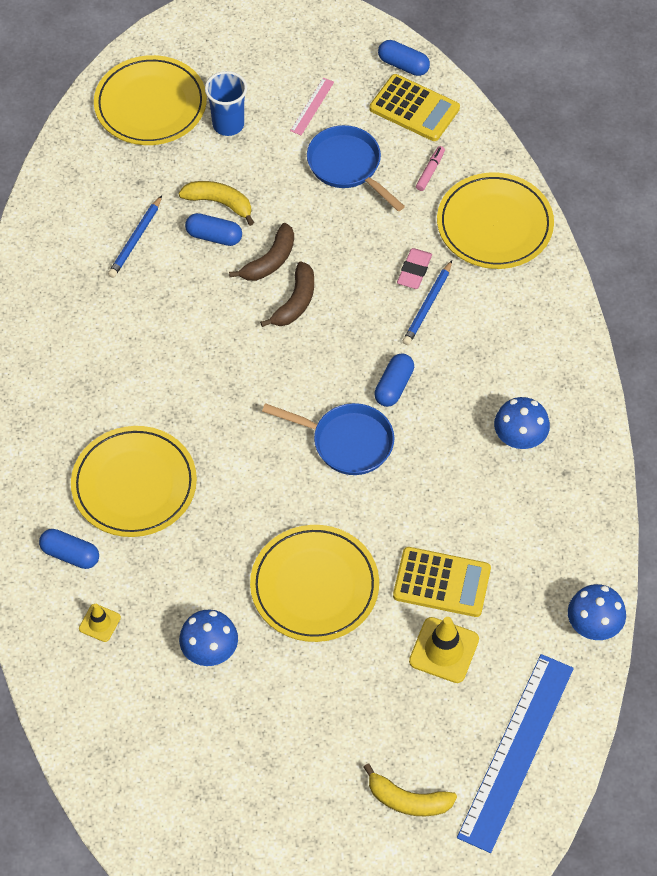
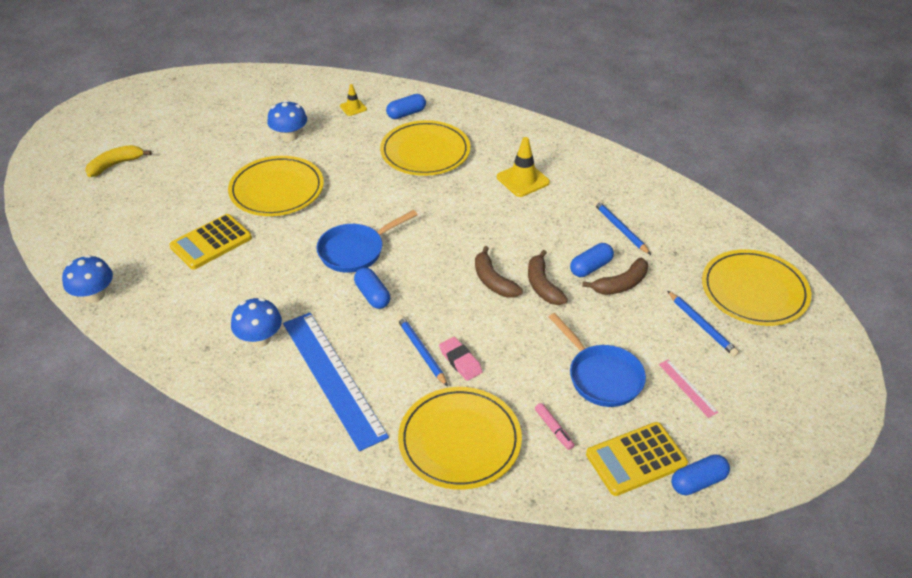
camera: 125 degrees right, 15 degrees down
(219, 203) = (621, 284): yellow banana -> brown banana
(228, 124) = (701, 326): blue cup -> blue pencil
(347, 166) = (601, 376): blue pan -> blue pan turned 60 degrees clockwise
(444, 650) = (171, 221): yellow traffic cone -> yellow traffic cone (523, 180)
(516, 751) = (78, 218): blue ruler -> blue ruler (333, 378)

